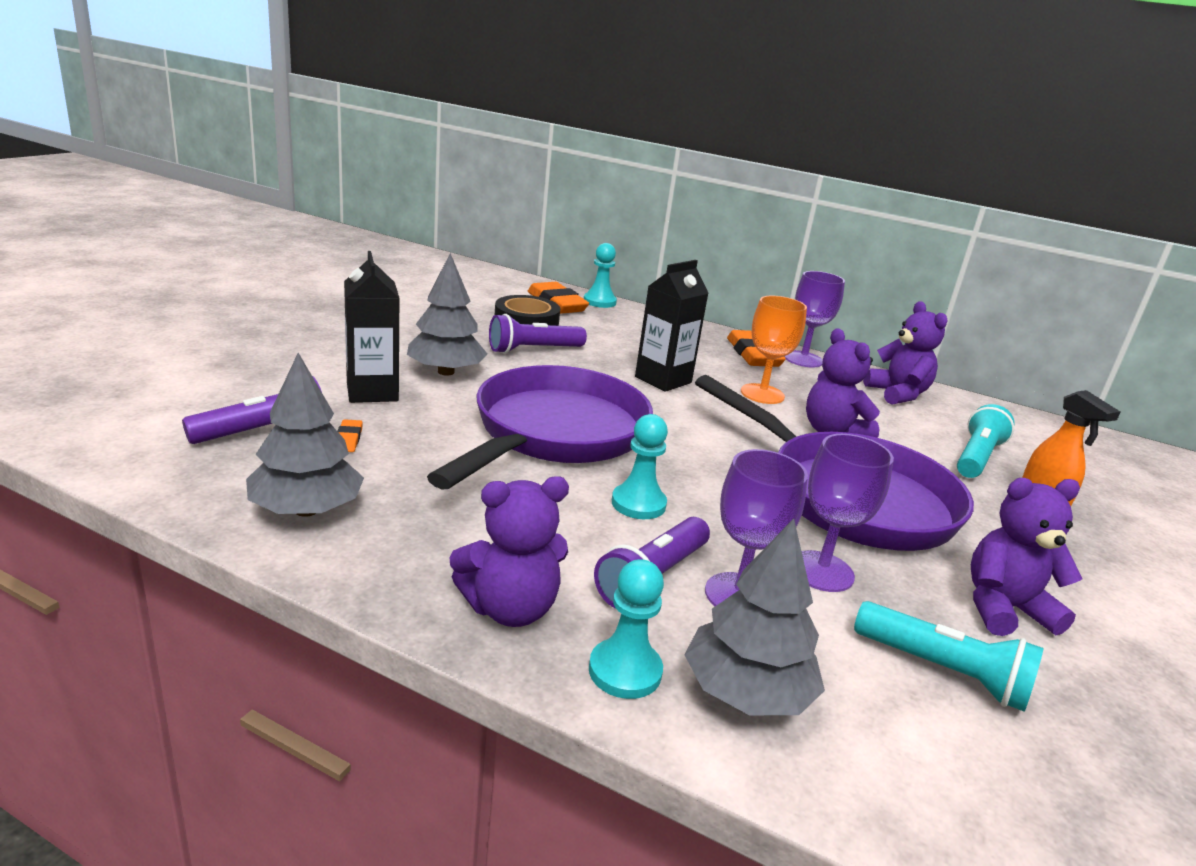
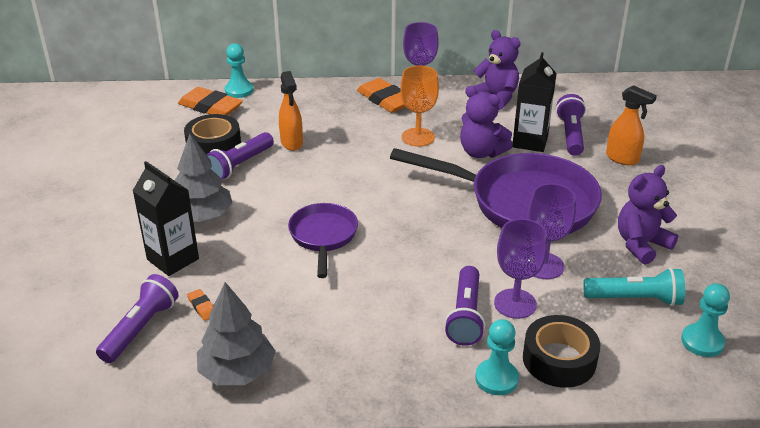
camera: 25 degrees left, 10 degrees up
(510, 608) = (412, 374): purple teddy bear -> none
(555, 434) = (323, 236): purple pan -> purple pan, size x0.53
(609, 352) = (291, 143): none -> orange spray bottle
(638, 504) = (417, 267): turquoise pawn -> turquoise pawn (702, 342)
(663, 380) = (348, 154): black carton -> black carton (530, 141)
(747, 693) = (559, 360): grey tree -> black tape
(976, 457) = (570, 135): turquoise flashlight -> purple flashlight

